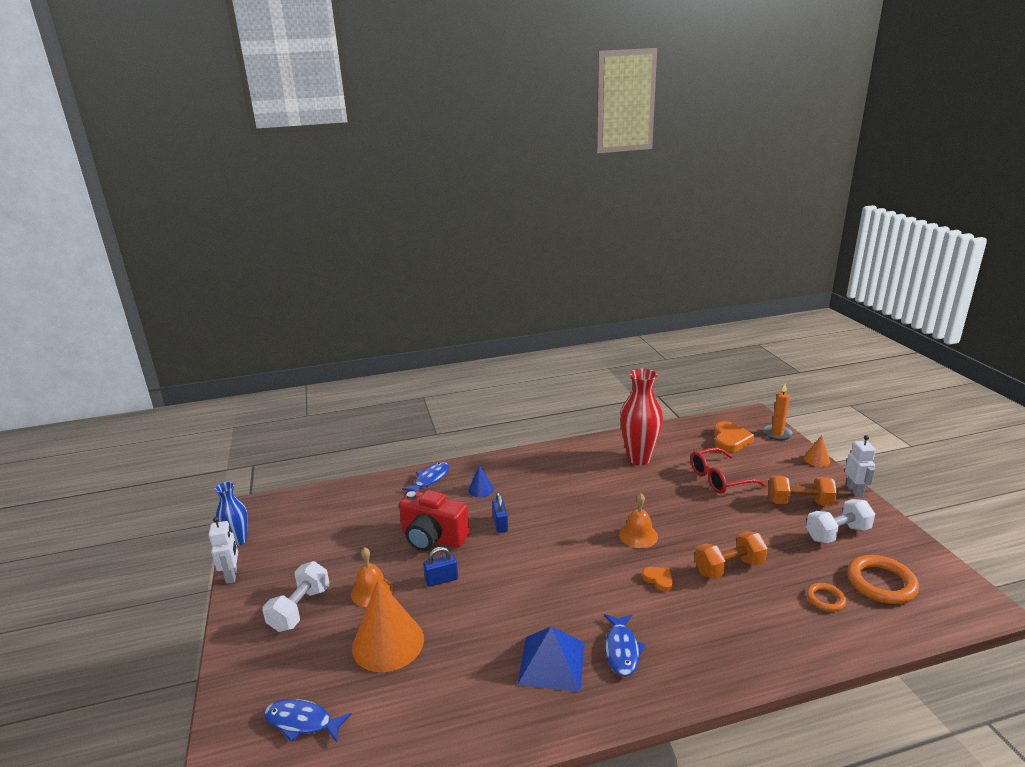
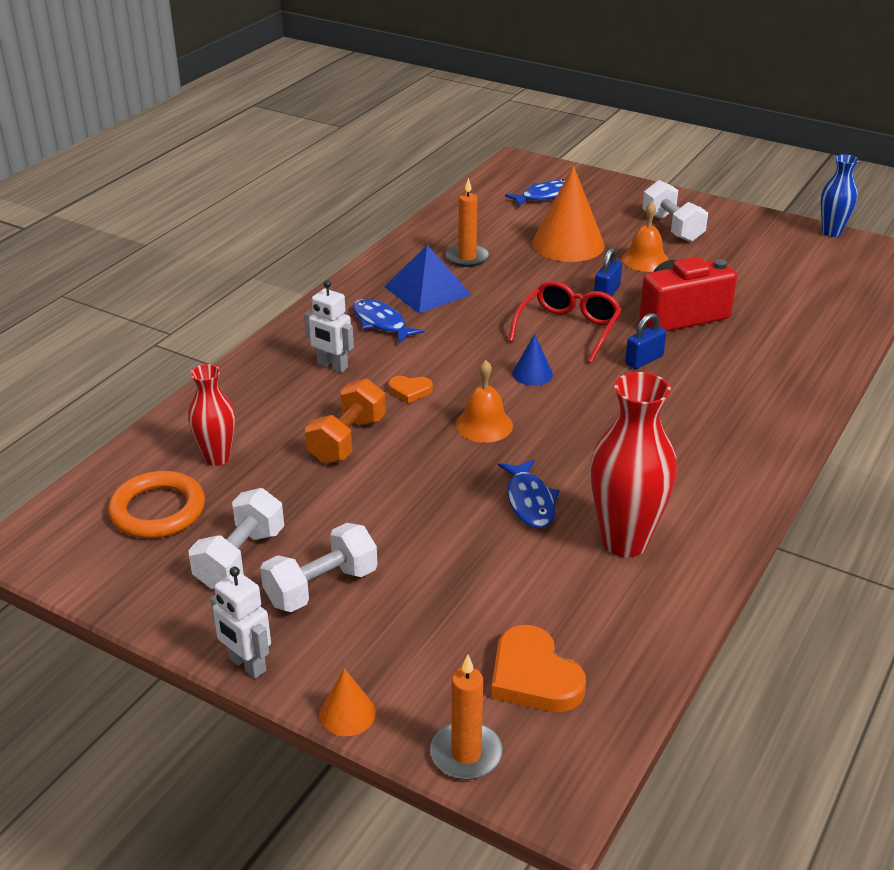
camera: 135 degrees right, 10 degrees up
(232, 575) = (771, 216): white robot -> white robot (332, 366)
(430, 479) = (810, 363): blue fish -> blue fish (530, 501)
(477, 681) = (467, 257): none -> orange candle
(481, 489) = (735, 383): blue cone -> blue cone (532, 374)
(500, 524) = (644, 360): blue padlock -> blue padlock turned 75 degrees counterclockwise
(719, 479) = (471, 569): red glasses -> red glasses (568, 329)
(799, 503) = (321, 587): orange dumbbell -> white dumbbell
(825, 599) = (217, 458): orange ring -> red vase

